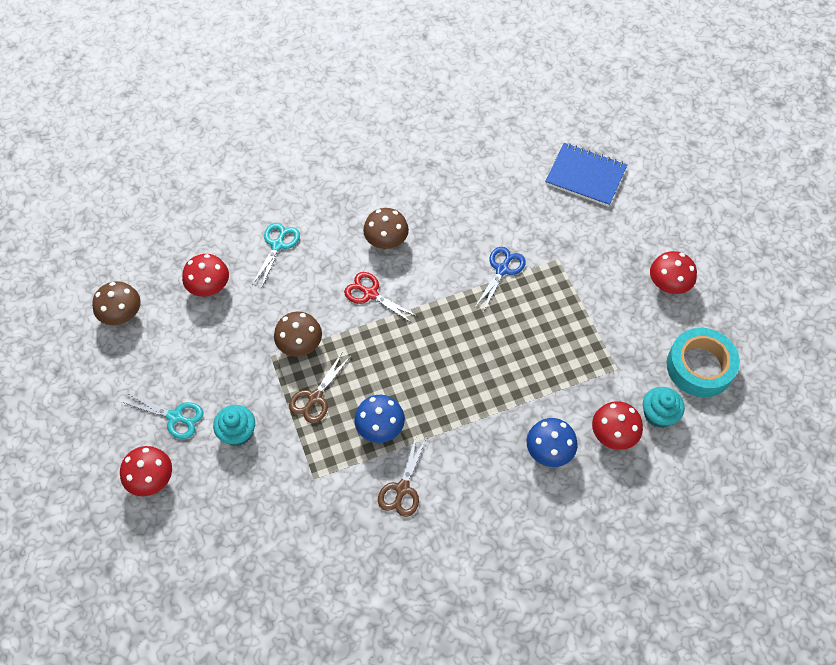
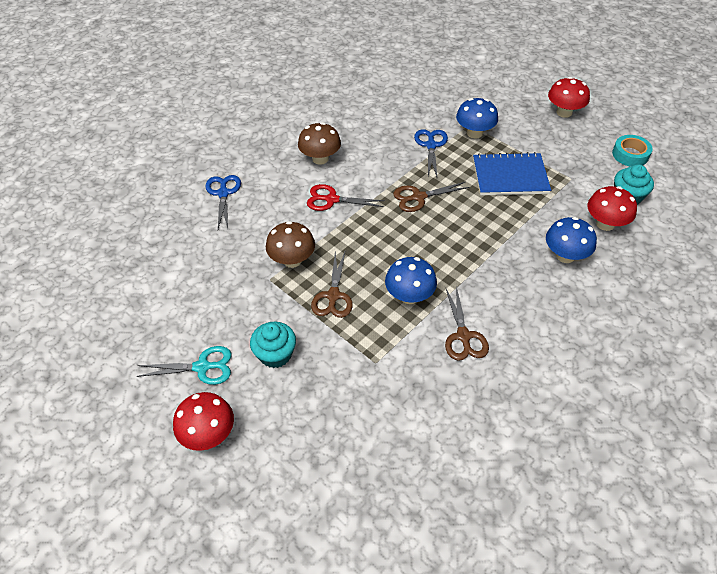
camera: 25 degrees left, 10 degrees down
(122, 315) = (97, 301): brown mushroom -> none
(209, 287) = (176, 247): red mushroom -> none
(277, 245) = (223, 193): turquoise scissors -> blue scissors
(452, 326) = (419, 197): none -> brown scissors
(556, 272) = (474, 133): none -> blue mushroom
(585, 176) = (450, 67): blue notebook -> blue notebook (510, 176)
(699, 367) = (630, 155): turquoise tape -> turquoise tape, size x0.60

